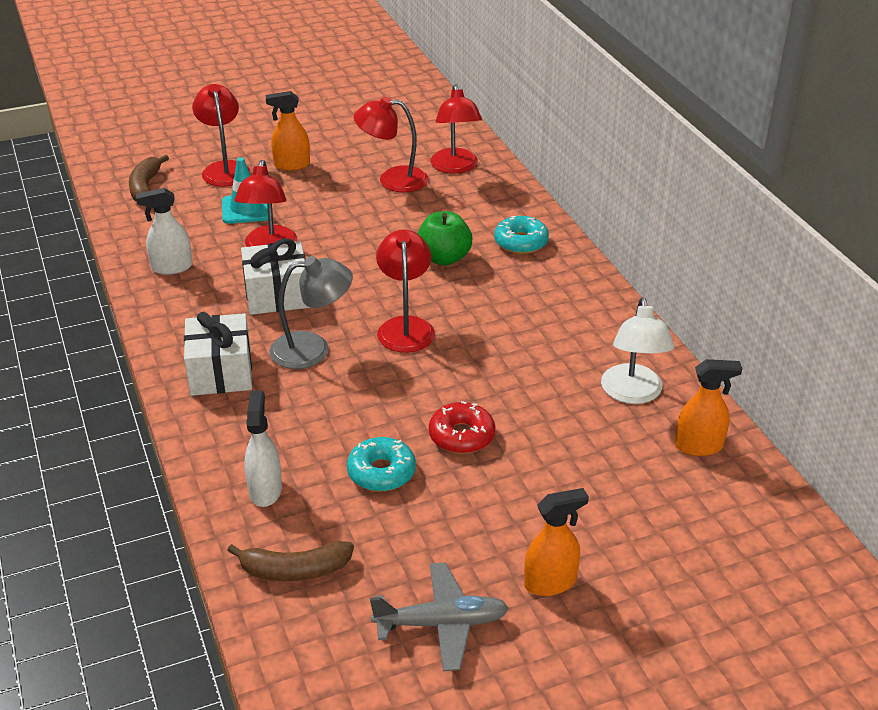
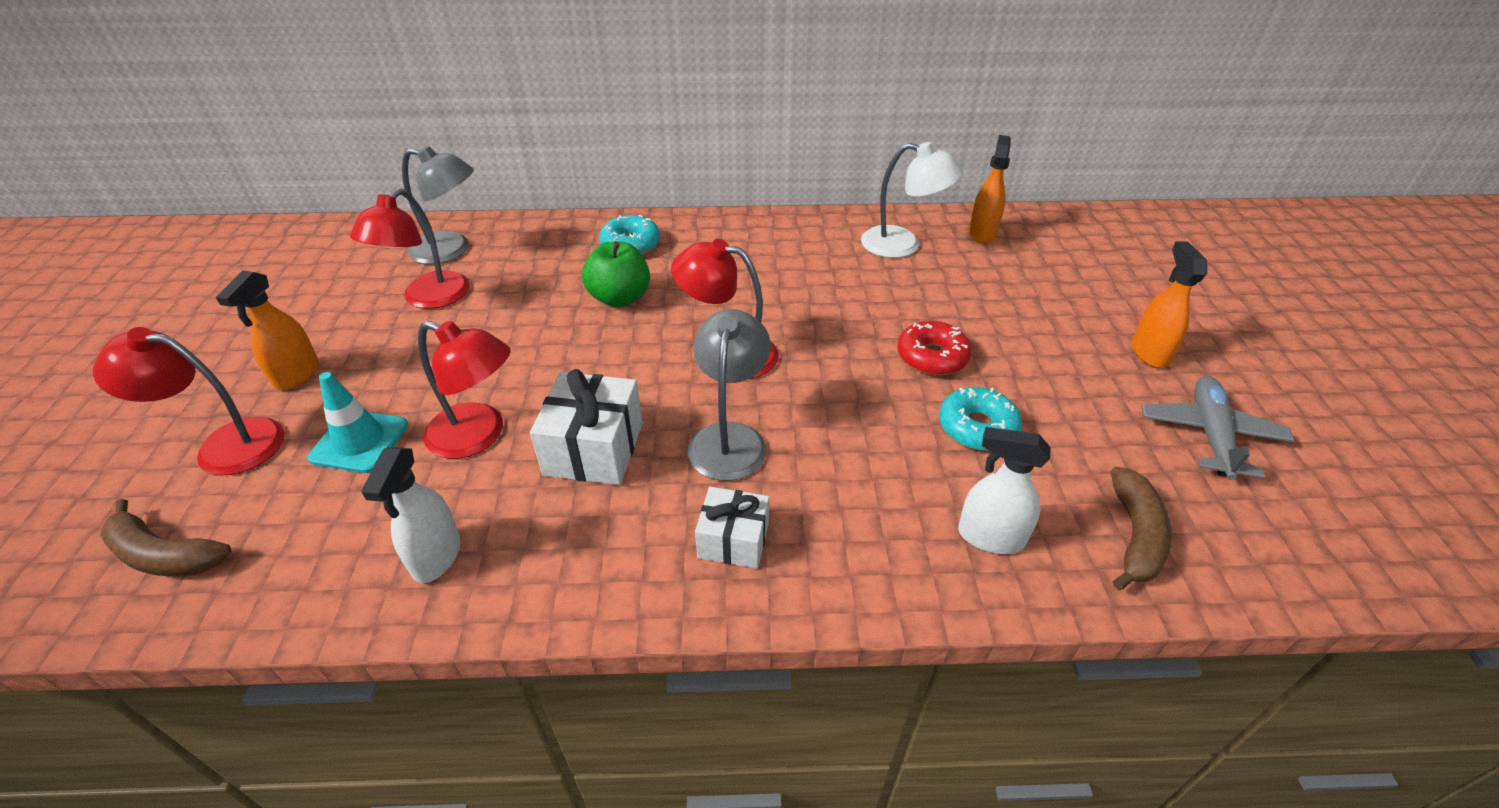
camera: 70 degrees left, 5 degrees up
(221, 372) = (733, 540): white gift -> white gift, size x0.64
(455, 167) = (451, 250): red lamp -> grey lamp

